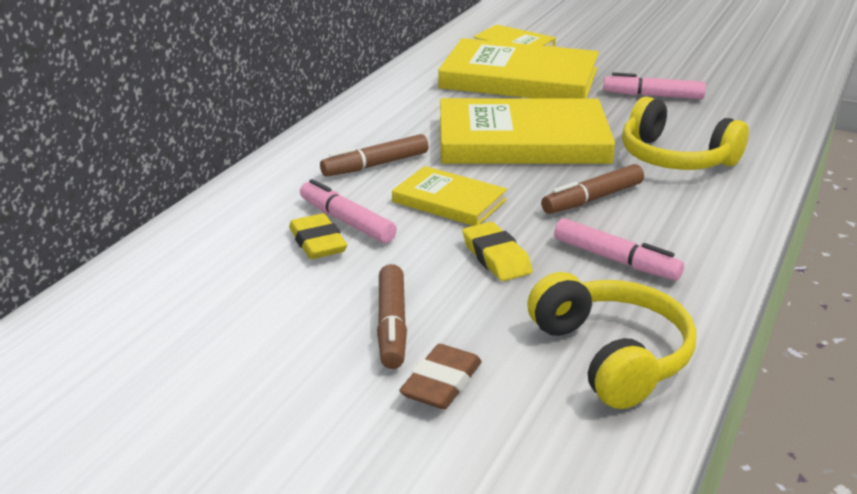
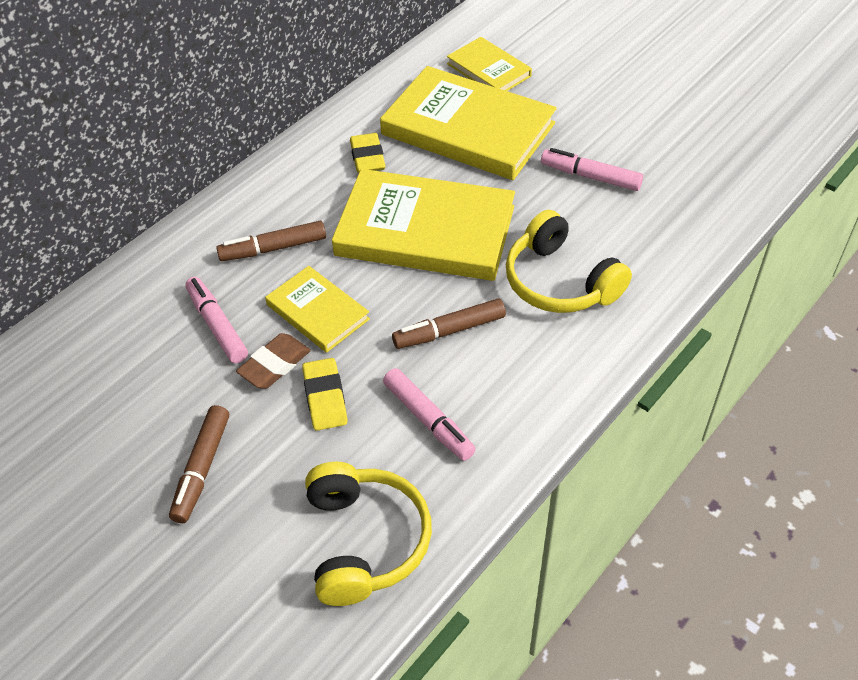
camera: 15 degrees right, 20 degrees up
(317, 242) = (182, 350): yellow eraser -> yellow eraser (367, 157)
(441, 383) = (213, 545): brown eraser -> brown eraser (274, 365)

